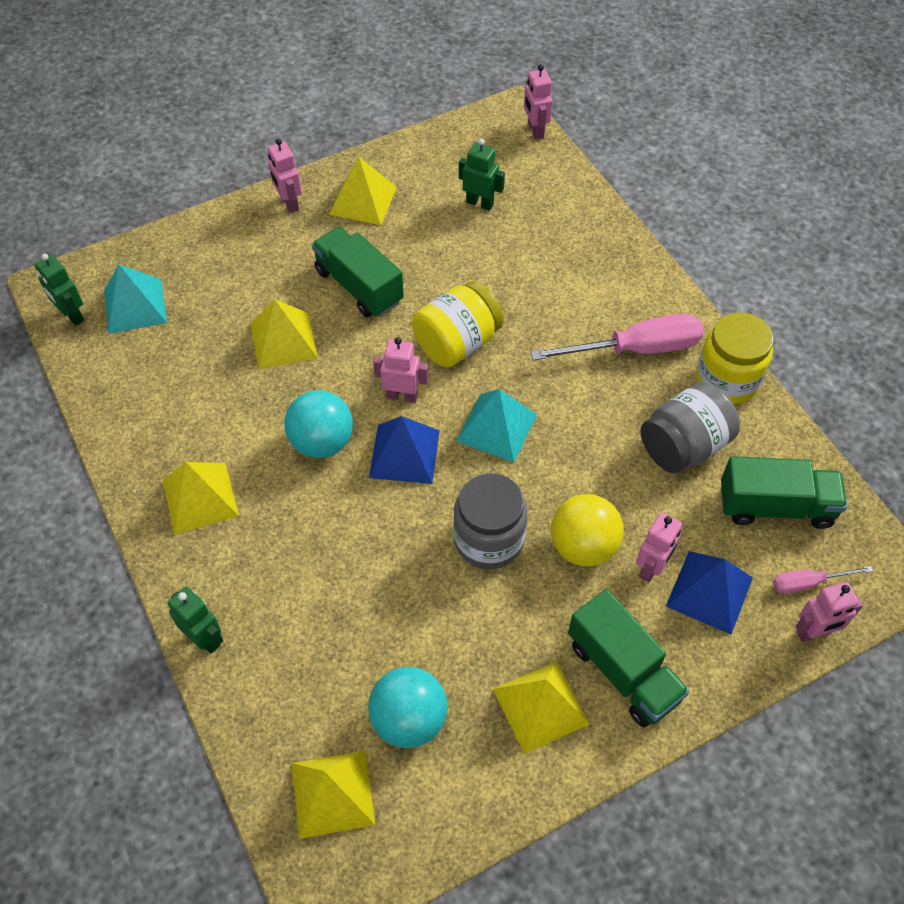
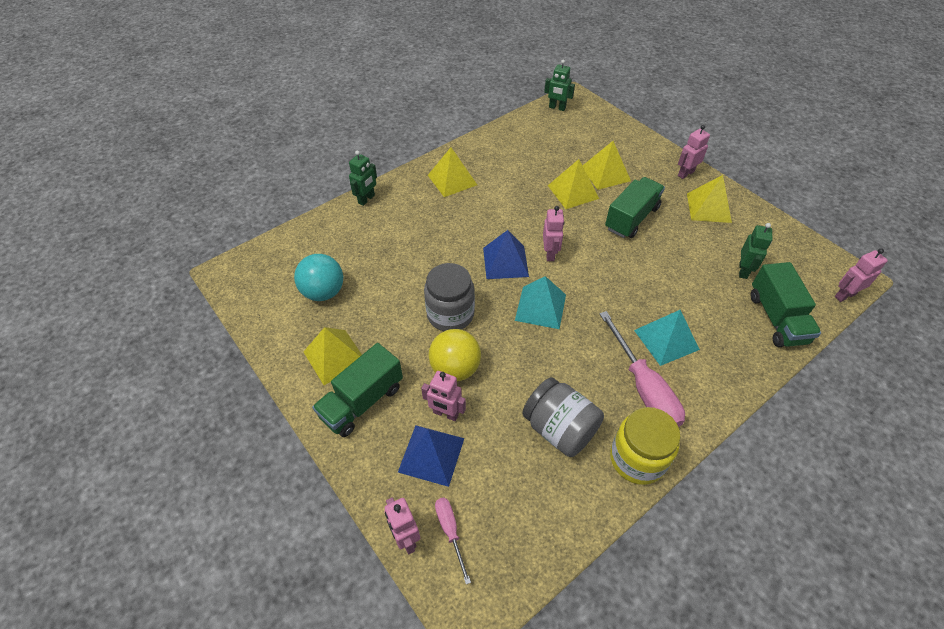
camera: 80 degrees right, 5 degrees down
(72, 315) = (557, 108): green robot -> green robot turned 105 degrees counterclockwise
(135, 306) = (573, 128): turquoise pyramid -> turquoise pyramid (666, 339)
(322, 442) = (503, 222): turquoise ball -> none
(332, 793) = (280, 266): yellow pyramid -> yellow pyramid (605, 173)
(457, 343) = (605, 276): yellow jar -> none
(775, 506) = (519, 503): green truck -> green truck (776, 318)

